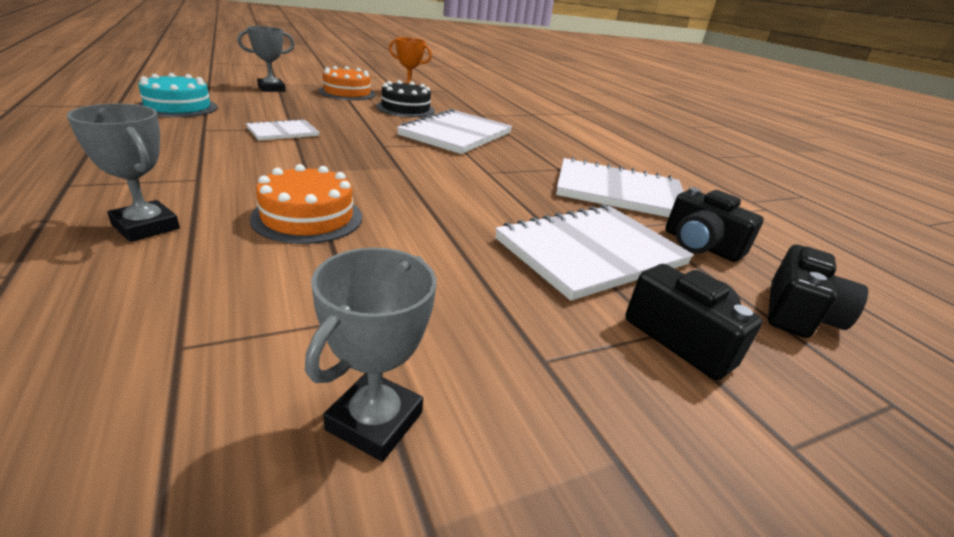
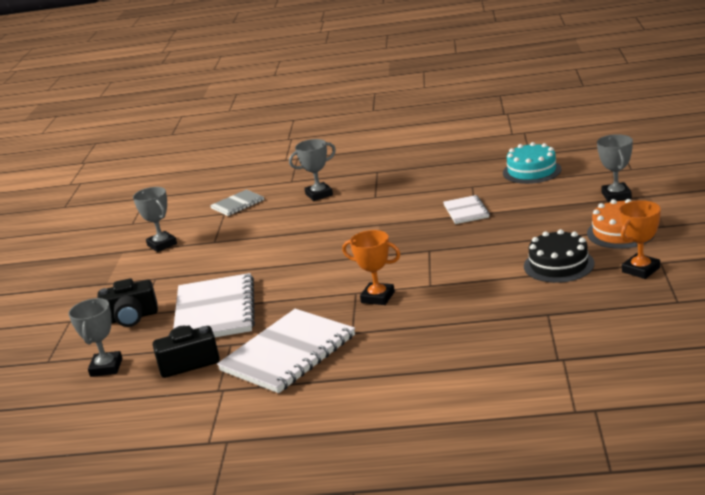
camera: 125 degrees right, 5 degrees down
(121, 336) = (237, 204): none -> grey notebook
(307, 217) = (310, 228): orange cake -> none
(456, 134) = (460, 288): white notebook -> none
(491, 162) = (378, 297): none -> orange trophy
(798, 314) = (106, 367): black camera -> grey trophy

